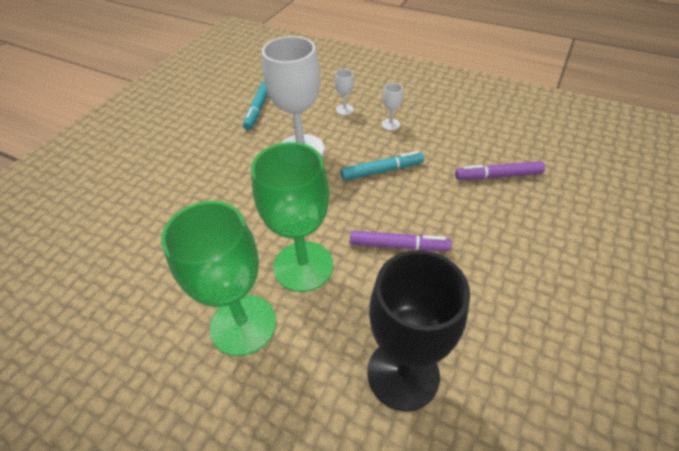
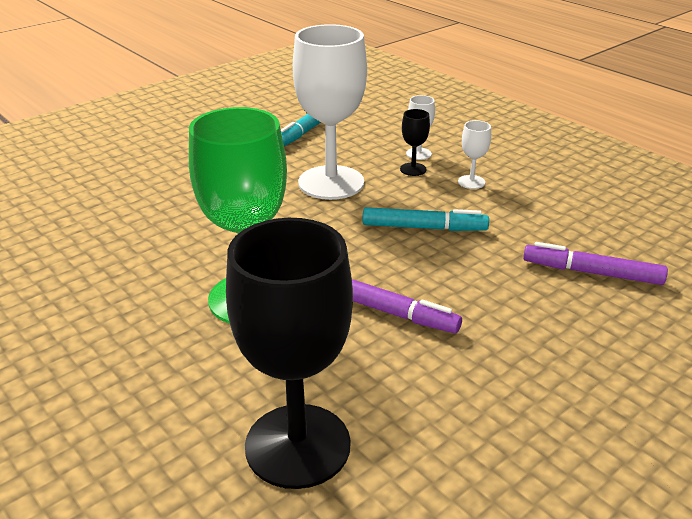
camera: 20 degrees right, 15 degrees down
(243, 324) = (138, 335): green goblet -> none
(348, 124) = (413, 169): none -> black goblet

